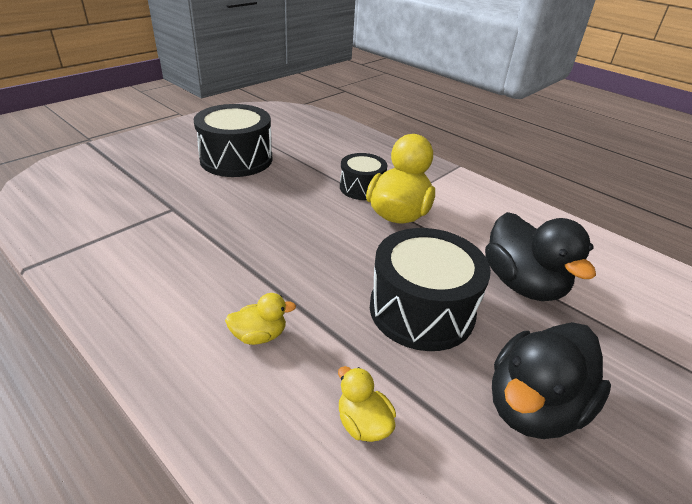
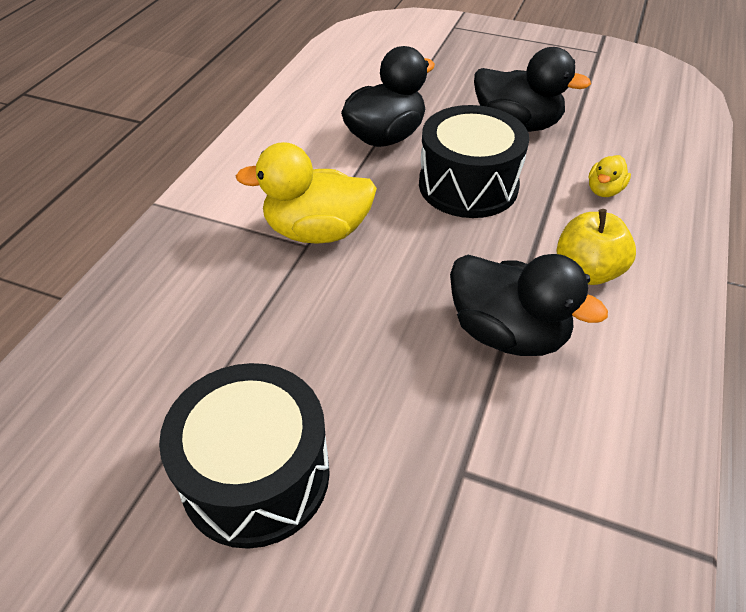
camera: 110 degrees left, 10 degrees up
(240, 261) = (507, 333): none -> black duck
(259, 335) = (587, 271): yellow duck -> yellow apple
(362, 188) = (271, 279): black drum -> none

